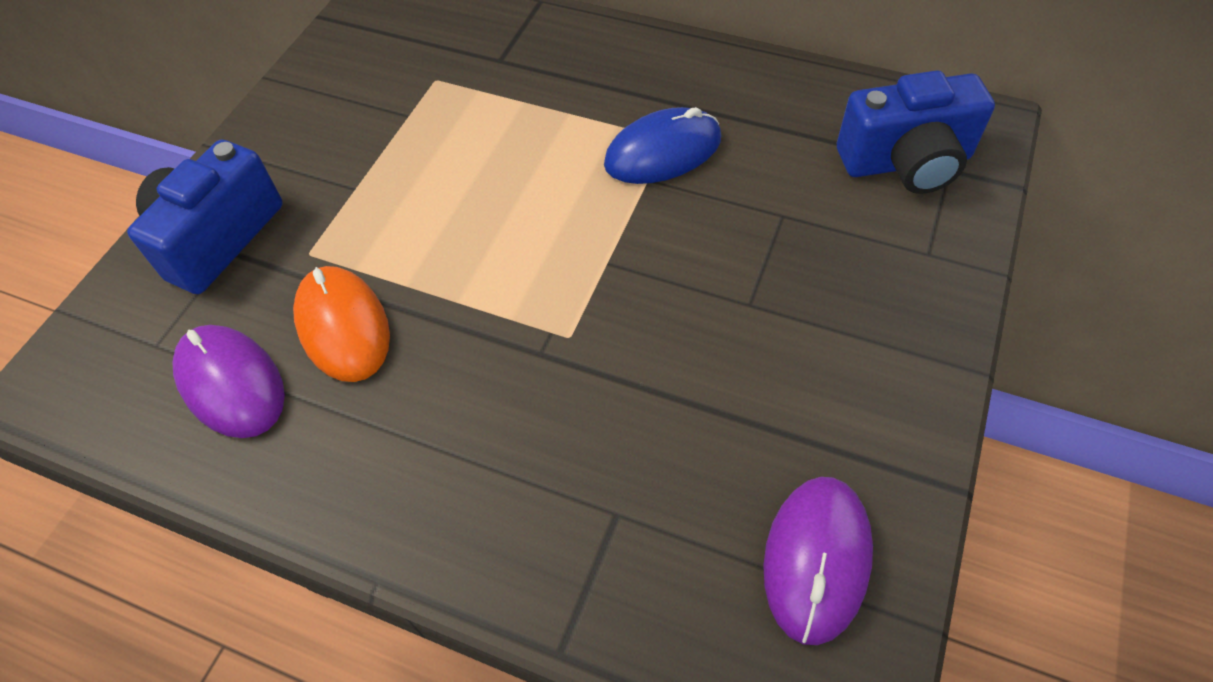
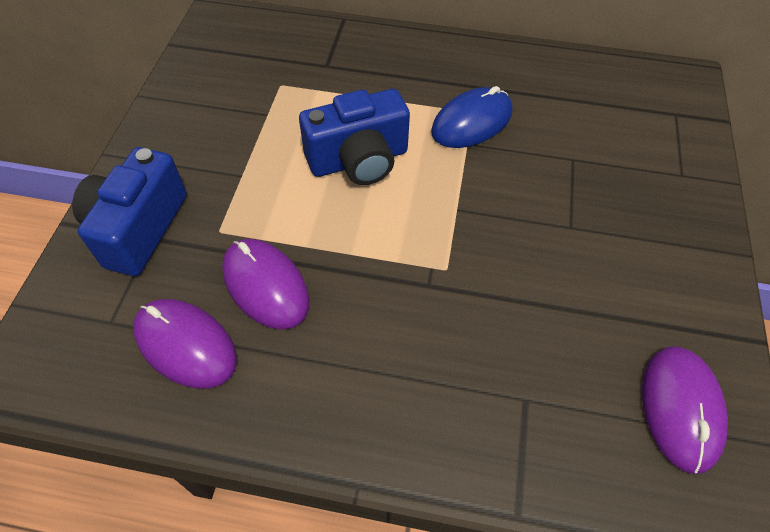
camera: 15 degrees left, 0 degrees up
(343, 326) = (265, 285): orange mouse -> purple mouse
(906, 162) = (646, 112): blue camera -> blue camera (359, 160)

